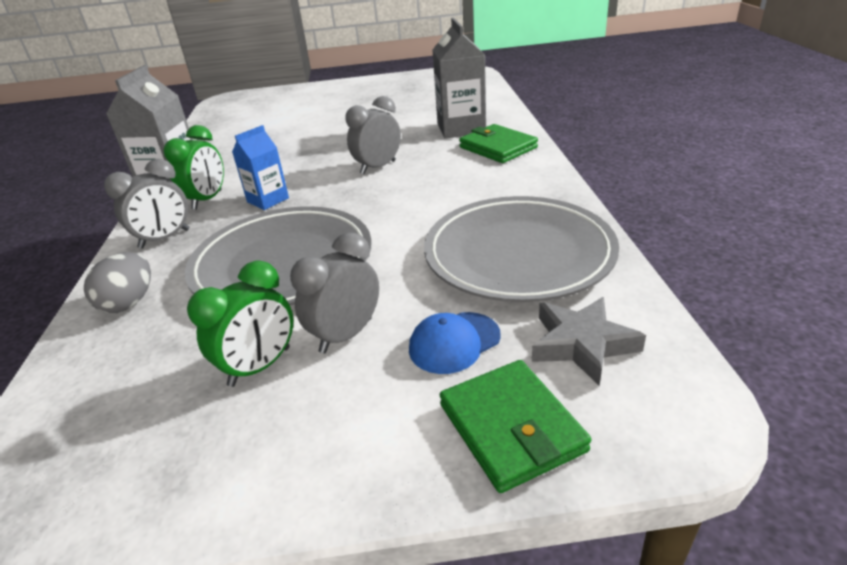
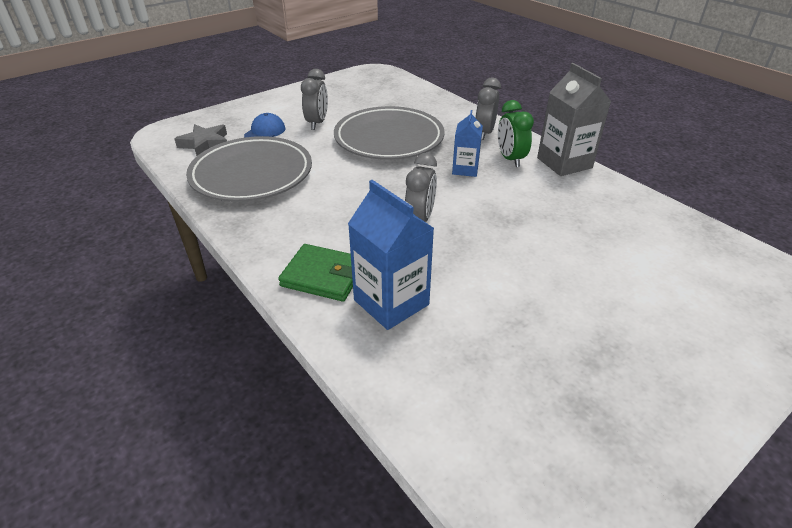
camera: 145 degrees right, 5 degrees up
(129, 302) = (439, 109): grey egg -> none
(260, 366) = (342, 108): green clock -> none
(461, 128) = (391, 302): grey carton -> blue carton
(511, 427) = (228, 117): green wallet -> none

